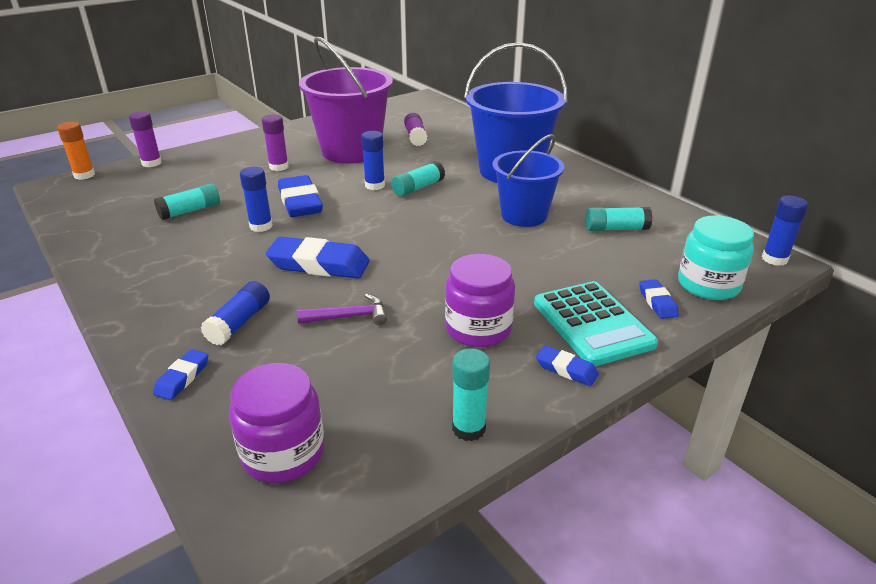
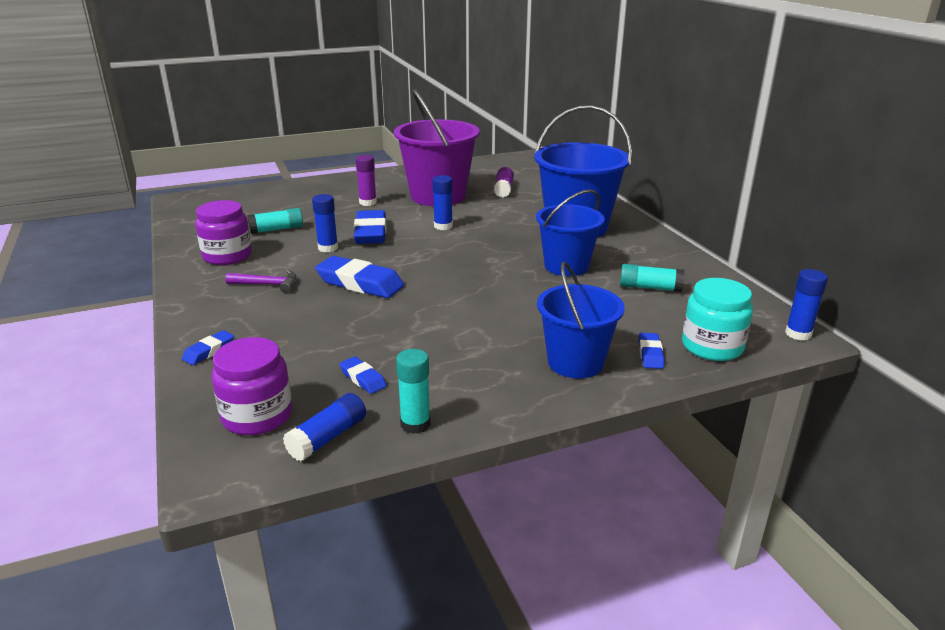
camera: 15 degrees right, 5 degrees down
(84, 175) = (207, 193): orange glue stick -> none
(151, 163) = (264, 189): purple glue stick -> none
(239, 323) = (272, 318): blue glue stick -> blue glue stick (327, 438)
(349, 317) = (363, 326): purple hammer -> purple hammer (267, 285)
(418, 188) = (481, 232): turquoise glue stick -> none
(478, 329) = (468, 351): purple jar -> purple jar (227, 256)
(566, 369) = (528, 394): blue eraser -> blue eraser (363, 379)
(592, 324) = (575, 362): turquoise calculator -> blue bucket

